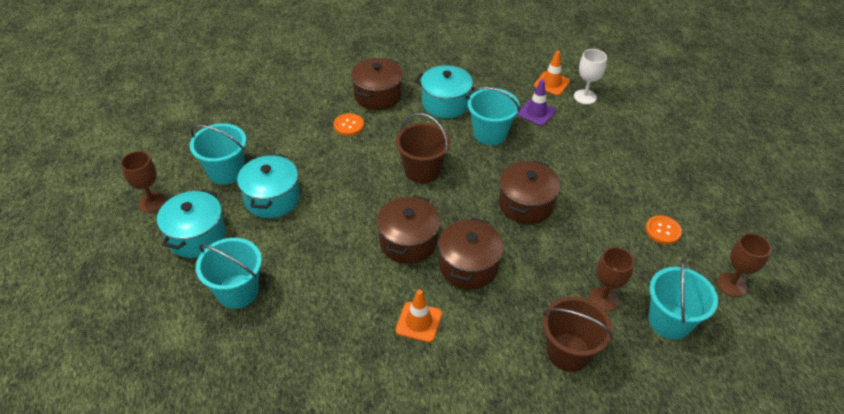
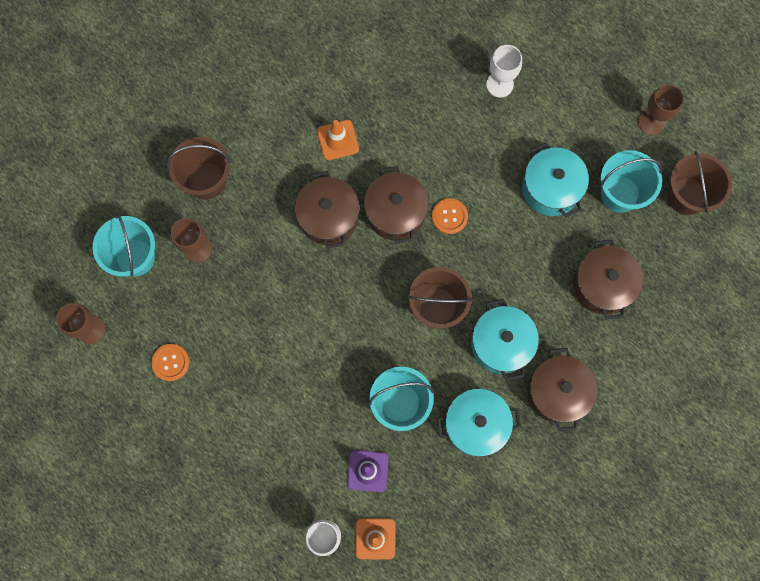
camera: 150 degrees right, 30 degrees up
(183, 148) = (687, 196): none -> brown bucket
(197, 236) = (579, 112): turquoise pot -> turquoise pot (501, 344)
(237, 291) = (500, 84): turquoise bucket -> white goblet
(348, 125) = (553, 326): orange button -> orange button (449, 216)
(525, 204) = (313, 321): brown pot -> brown pot (602, 285)

